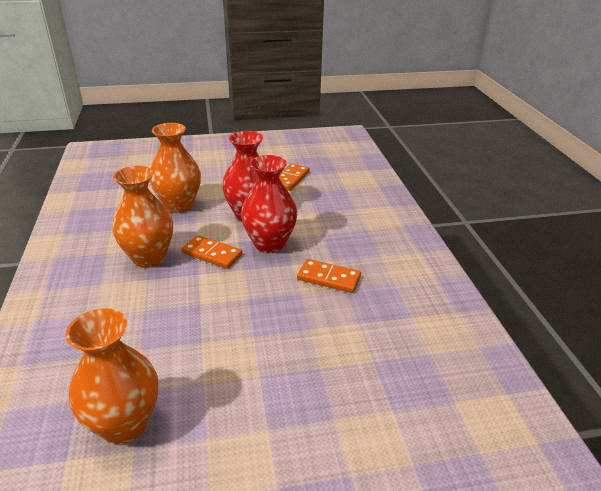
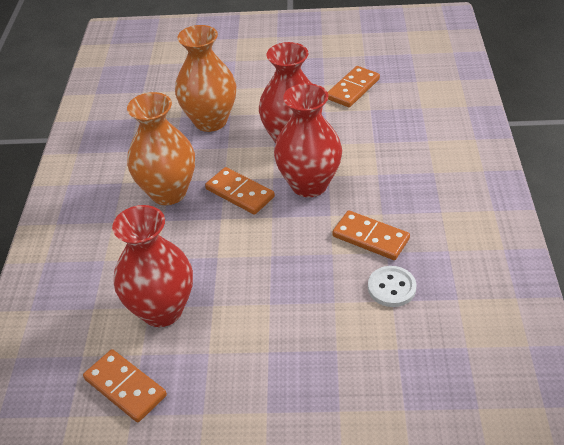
camera: 15 degrees right, 10 degrees up
(124, 424) = (125, 387): orange vase -> orange domino
(154, 351) = (162, 310): none -> red vase
(355, 314) = (391, 288): none -> white button

